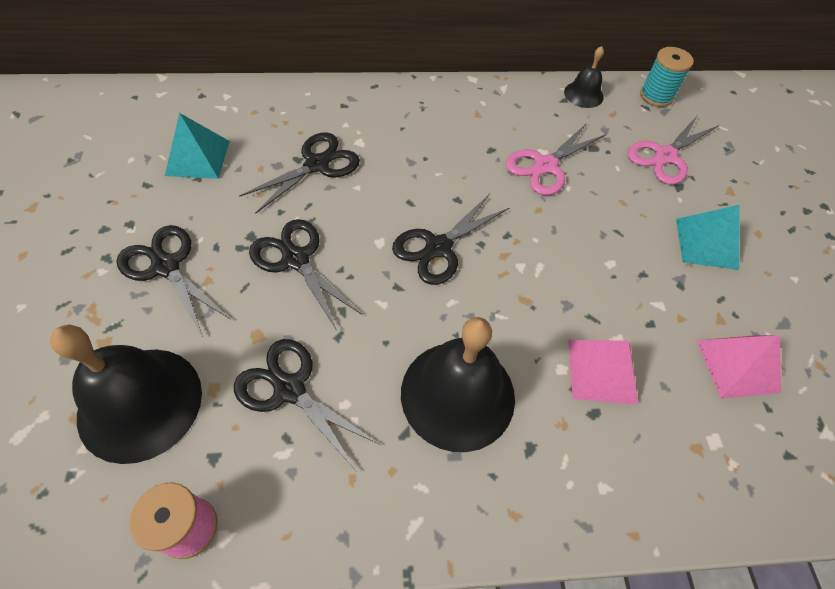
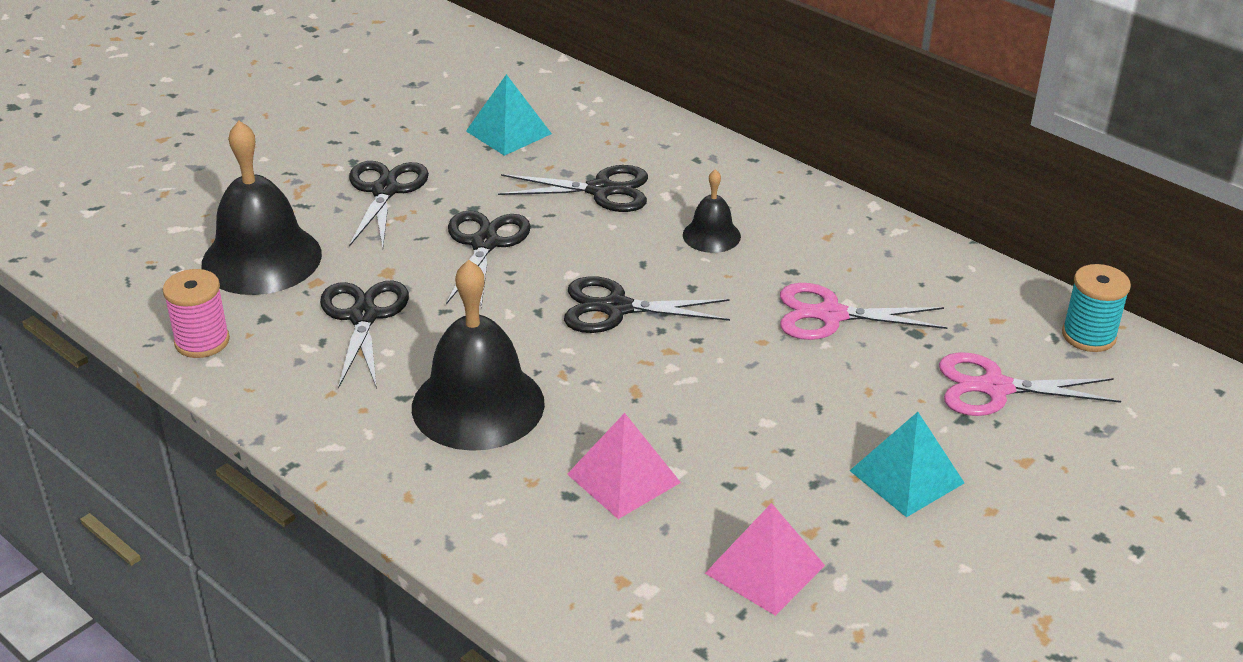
camera: 50 degrees right, 20 degrees down
(583, 94) = (989, 285): black bell -> black bell (711, 235)

